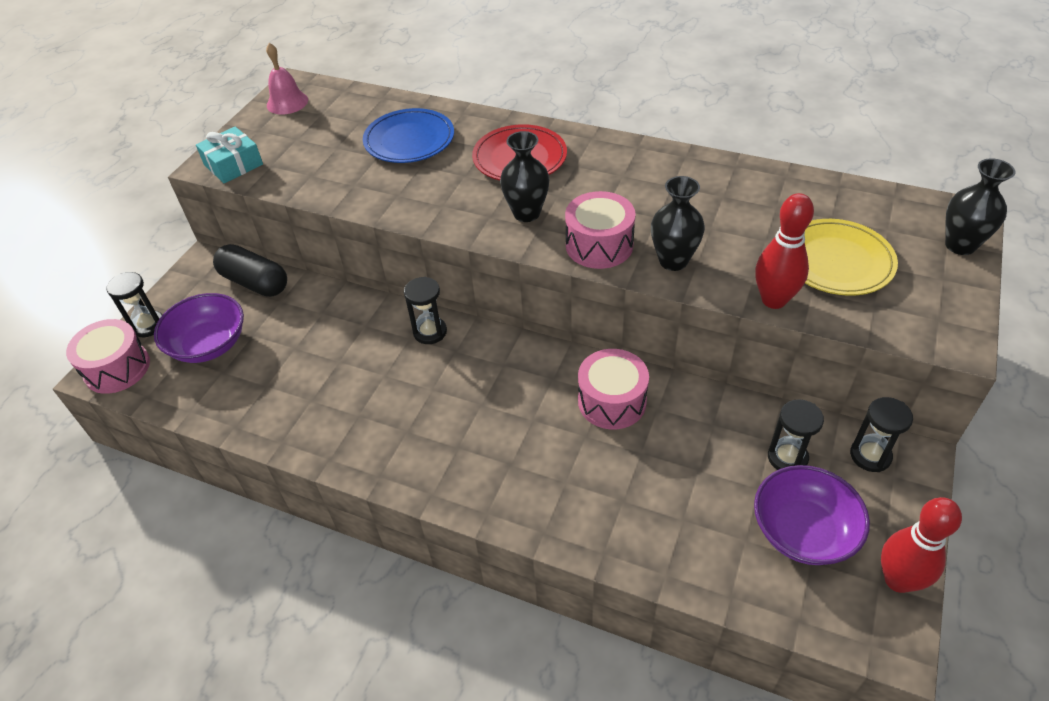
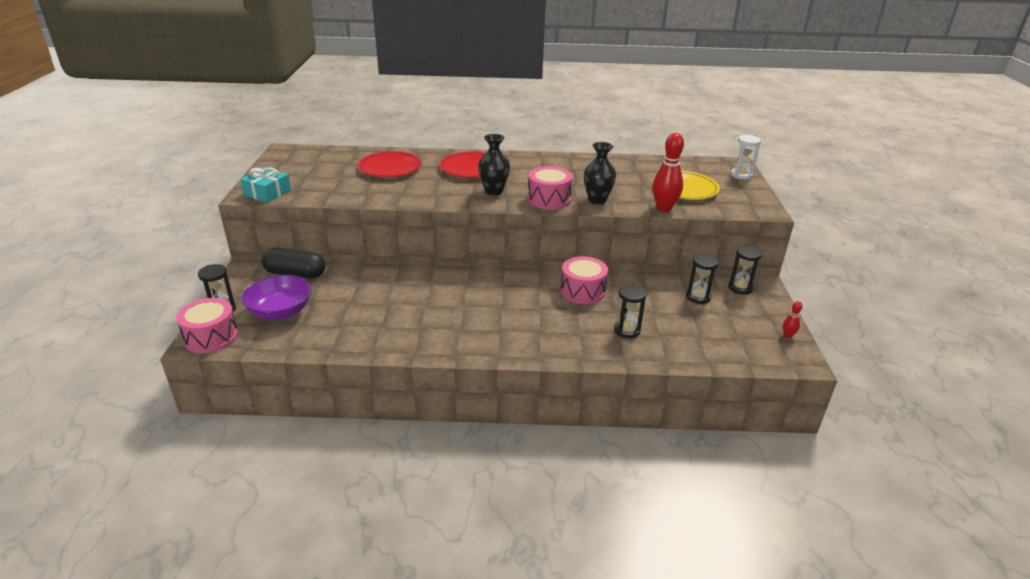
camera: 25 degrees left, 15 degrees down
(287, 102) = (285, 159): pink bell -> none
(409, 140) = (390, 168): blue plate -> red plate
(430, 332) = (443, 278): black hourglass -> black hourglass (627, 330)
(803, 531) = (727, 326): purple bowl -> none
(898, 580) = (788, 335): red bowling pin -> red bowling pin, size x0.48
(960, 245) = (741, 175): black vase -> white hourglass

